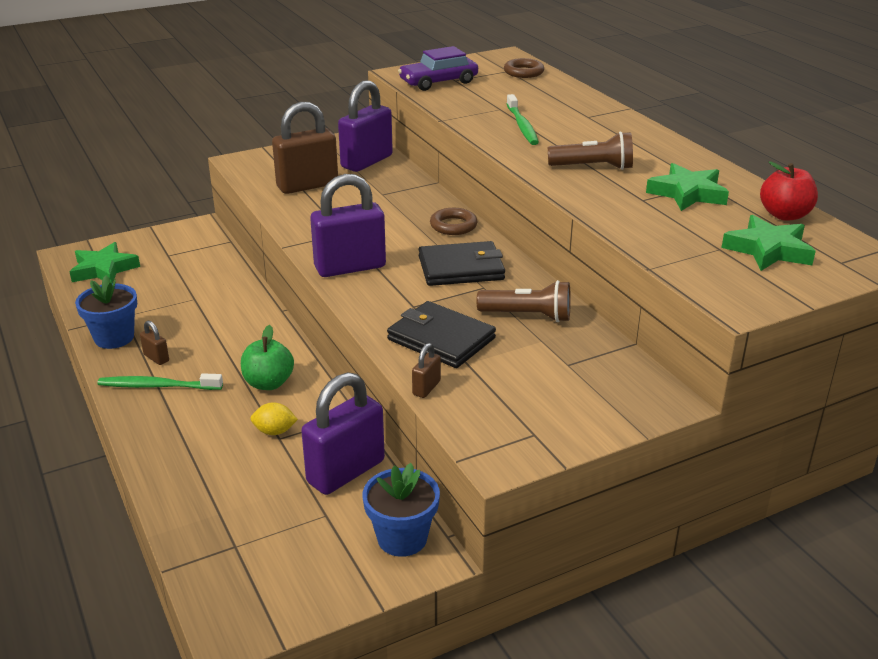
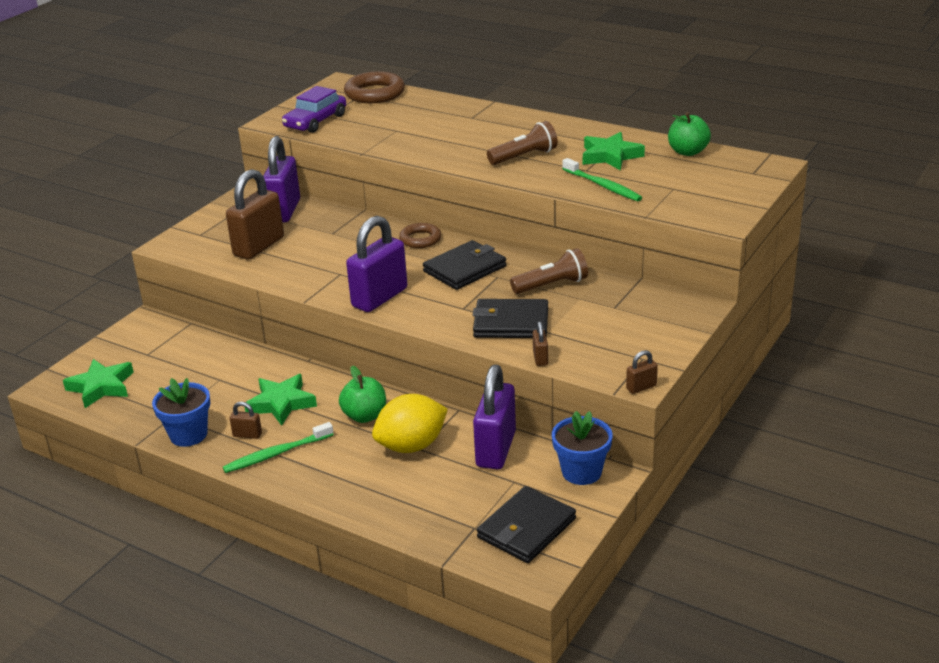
camera: 30 degrees left, 0 degrees up
(274, 431) = (411, 446): yellow lemon -> yellow lemon, size x2.03
(280, 573) = (526, 528): none -> black wallet
(494, 467) = (641, 387): none -> brown padlock
(522, 126) = (431, 139): green toothbrush -> green toothbrush (603, 186)
(523, 72) = (375, 93): brown ring -> brown ring, size x1.63
(768, 250) = (703, 179): green star -> green star (281, 403)
(784, 215) = (687, 152): red apple -> green apple

